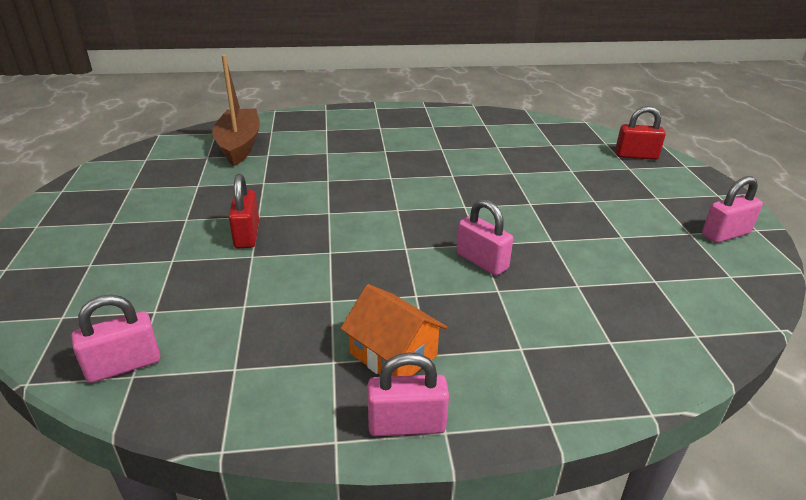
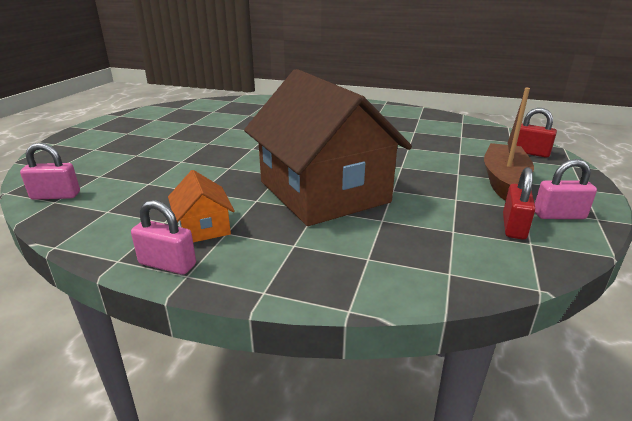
camera: 25 degrees right, 5 degrees down
(239, 145) = (237, 108): brown boat -> brown boat (503, 180)
(247, 235) = (190, 150): red padlock -> red padlock (514, 227)
(482, 261) = (323, 192): pink padlock -> brown house

